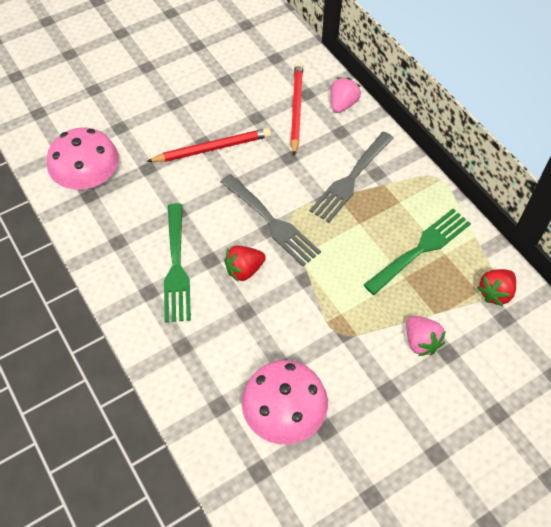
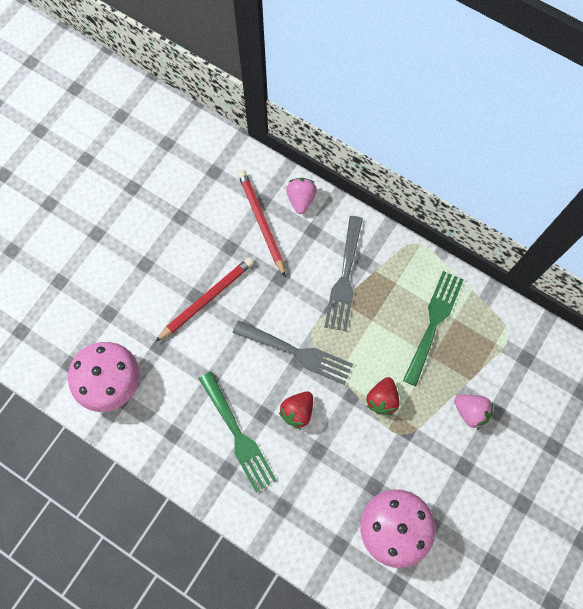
camera: 25 degrees left, 15 degrees up
(495, 293) = (509, 338): red strawberry -> red strawberry (382, 399)

